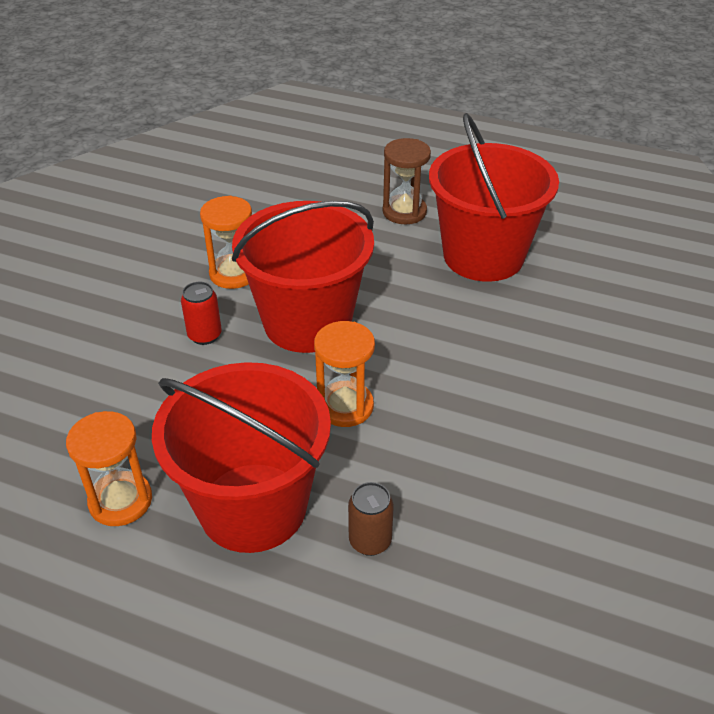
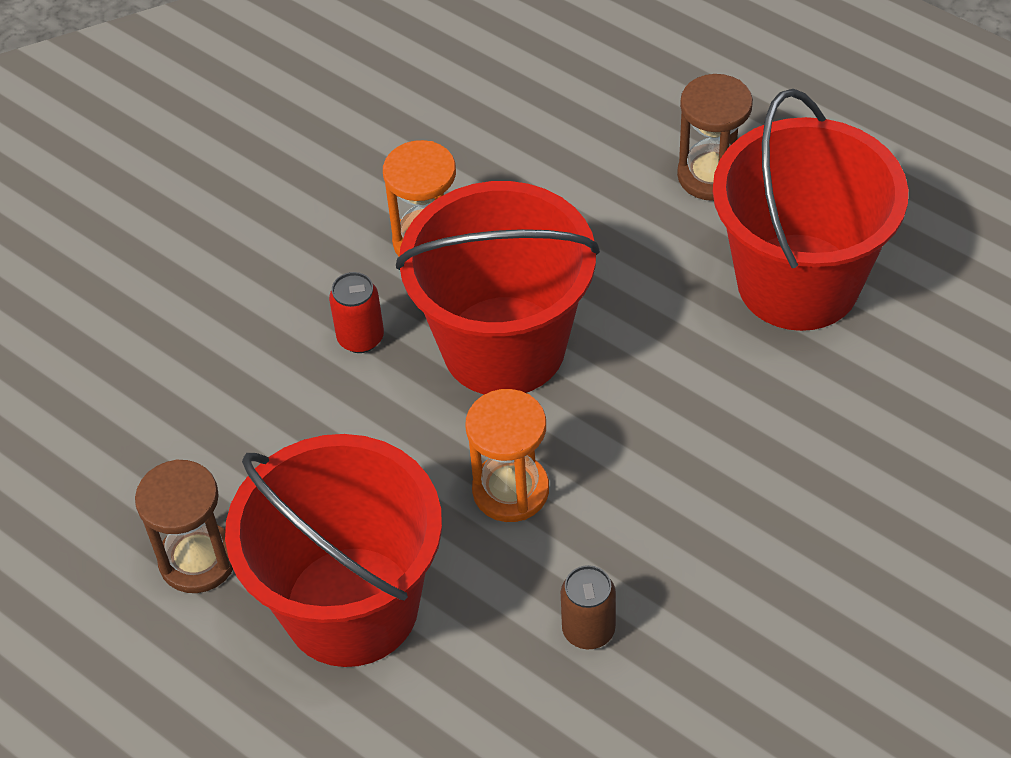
camera: 20 degrees right, 10 degrees up
(120, 501) = (198, 560): orange hourglass -> brown hourglass
(370, 541) = (477, 686): brown can -> brown can (588, 630)

